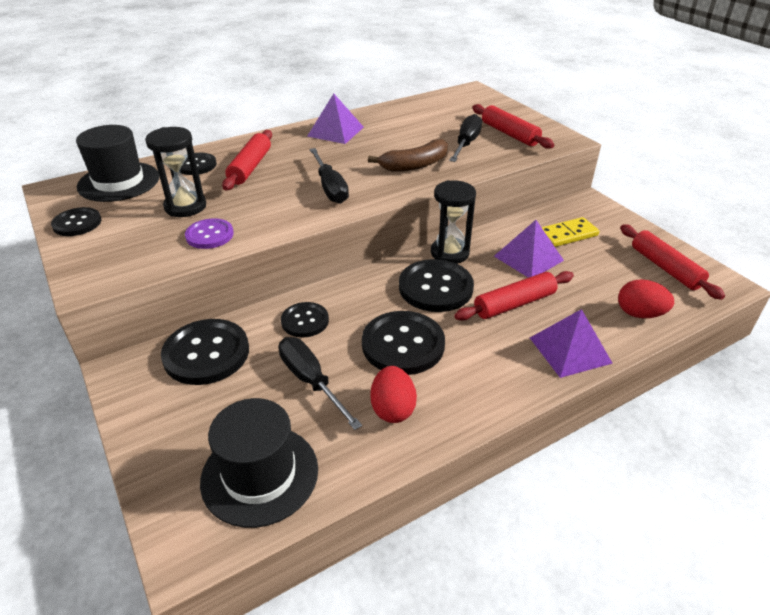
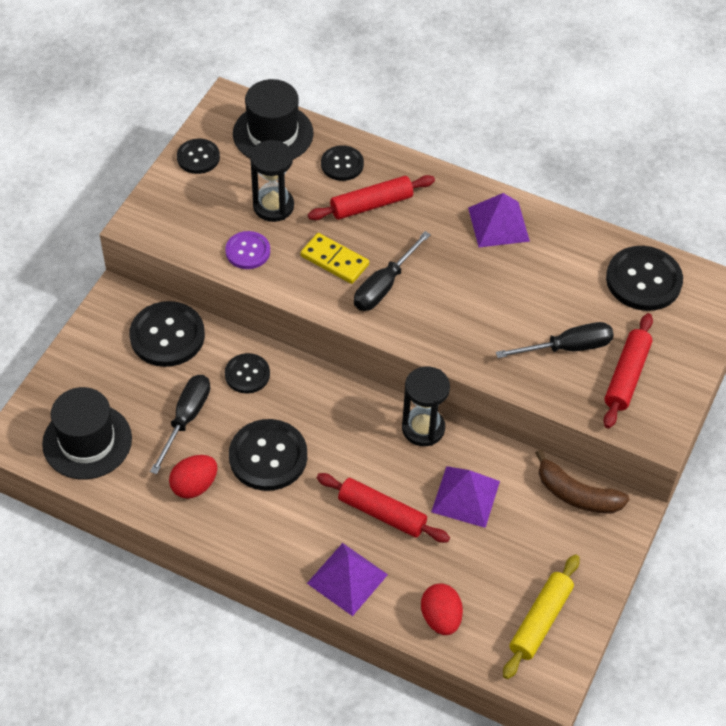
camera: 55 degrees right, 15 degrees up
(415, 165) = (482, 327): brown banana -> brown banana (577, 494)
(435, 287) = (360, 443): black button -> black button (643, 280)
(567, 235) = (536, 514): yellow domino -> yellow domino (334, 260)
(665, 268) = (540, 621): red rolling pin -> yellow rolling pin

